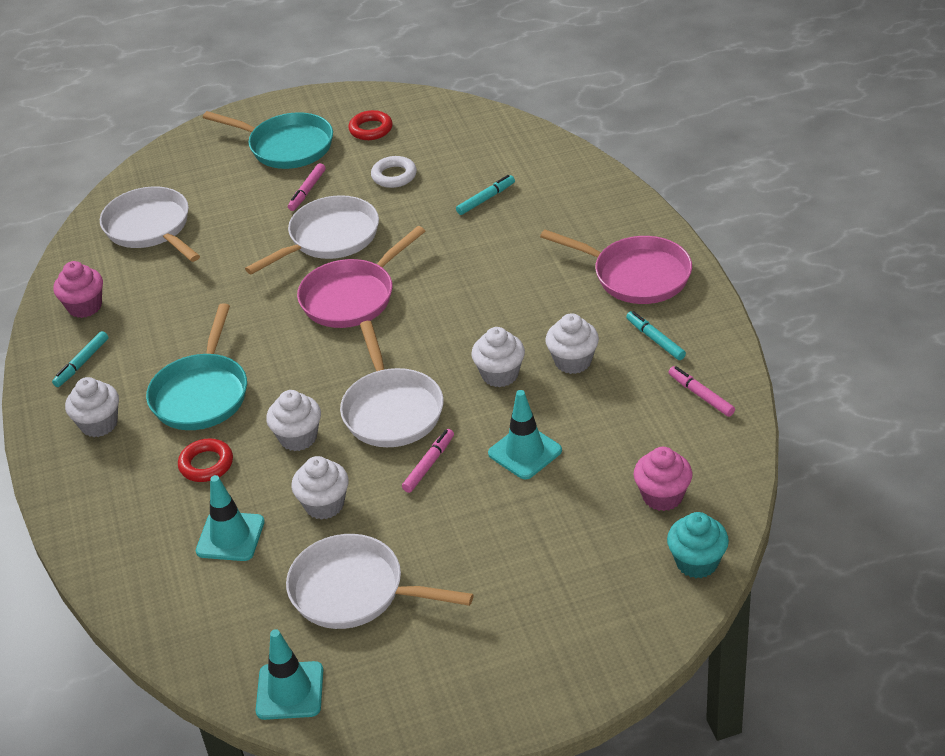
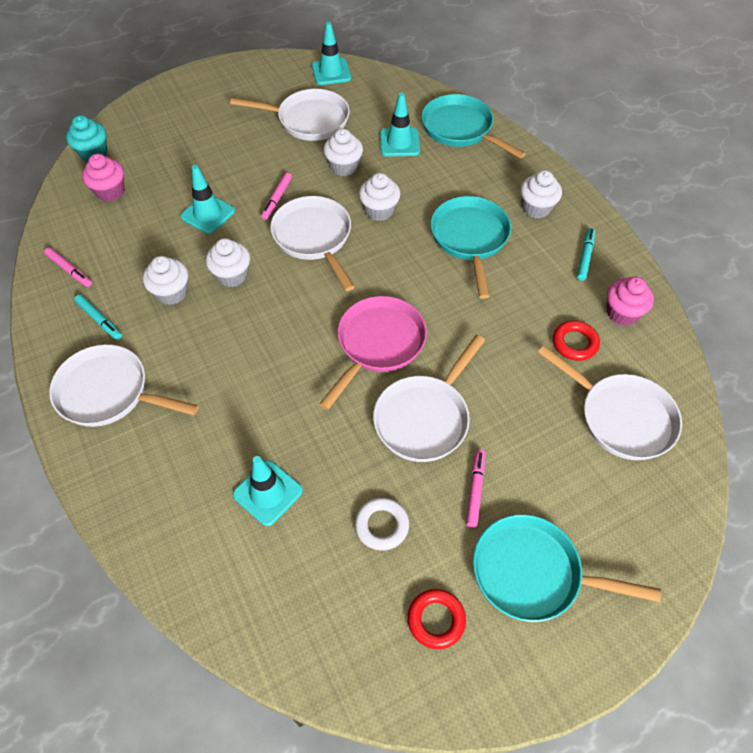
camera: 165 degrees right, 15 degrees up
(131, 551) = (460, 129): none -> turquoise pan
(206, 464) = (439, 186): red ring -> red ring (574, 343)
(486, 199) = (268, 493): turquoise marker -> turquoise traffic cone
(636, 275) = (109, 392): pink pan -> white pan

